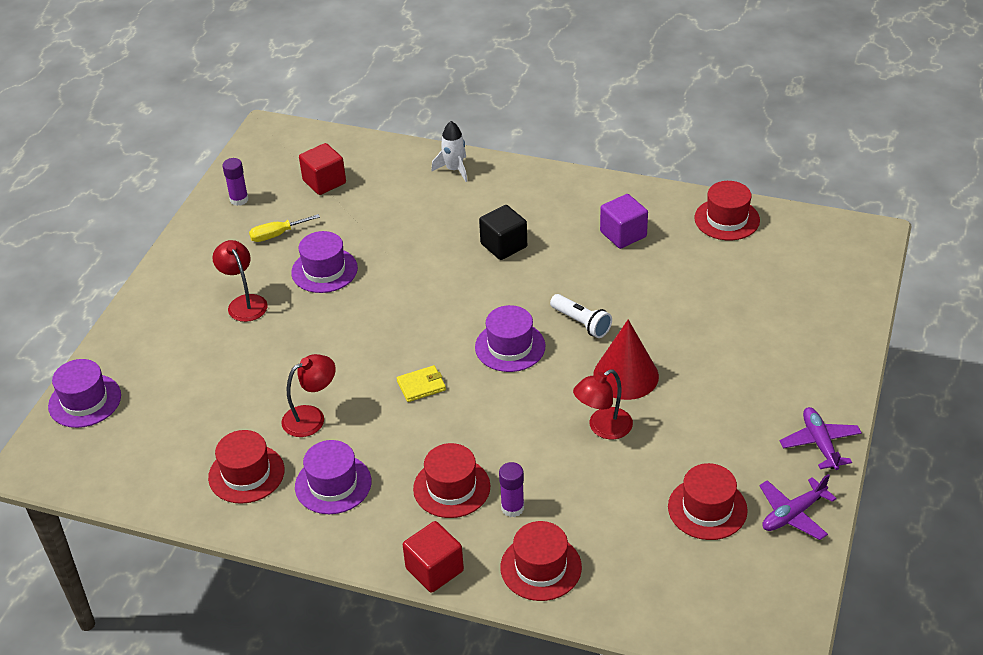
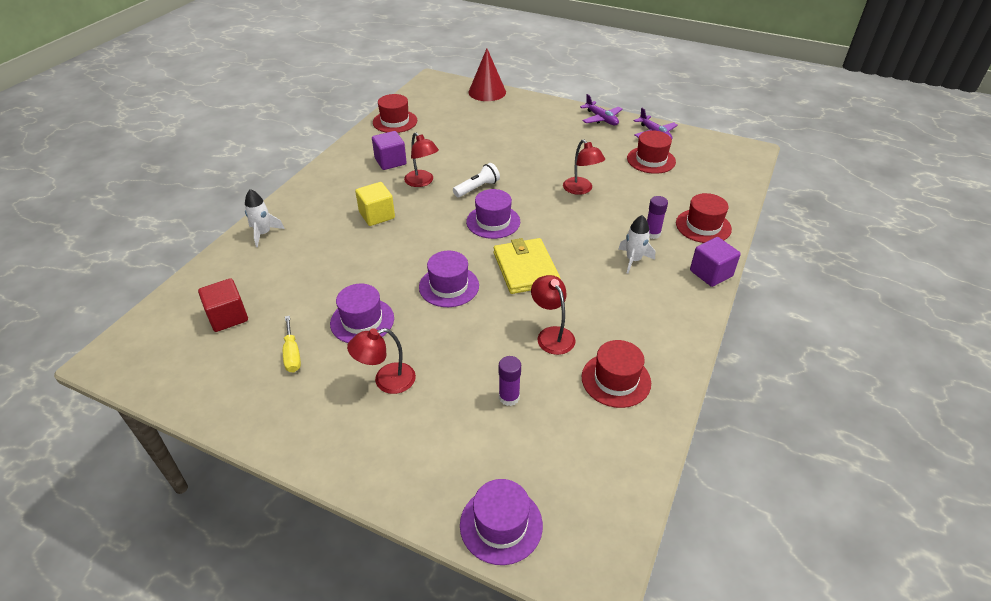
camera: 85 degrees left, 0 degrees up
(239, 199) = (216, 385): purple glue stick -> purple glue stick (509, 397)
(333, 484) = (629, 323): purple hat -> purple hat (449, 286)
(421, 385) = (525, 269): yellow wallet -> yellow wallet, size x1.93
(434, 570) = (711, 273): red cube -> purple cube
(451, 487) = (633, 260): red hat -> white rocket
(503, 245) = (377, 215): black cube -> yellow cube
(583, 271) = (422, 182): none -> red lamp
(625, 375) = (534, 176): red cone -> red cone (487, 92)
(820, 443) = (601, 119): purple plane -> purple plane turned 120 degrees counterclockwise

